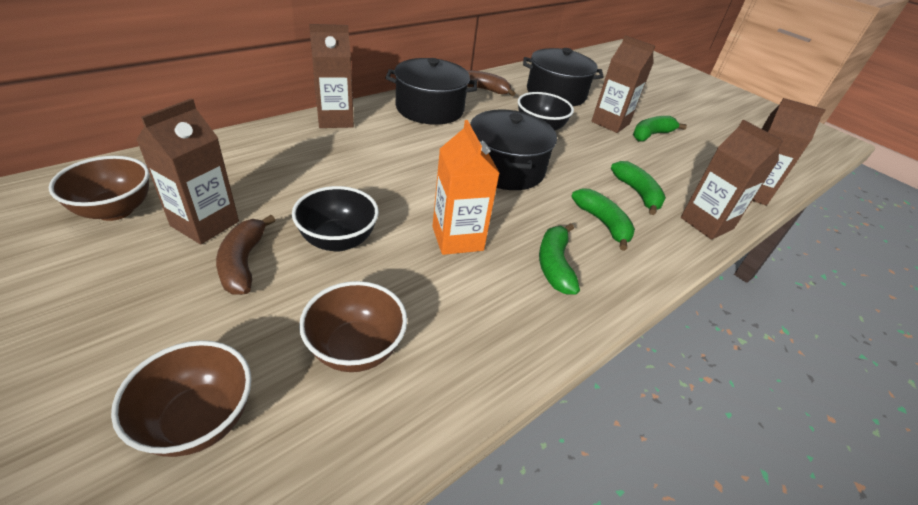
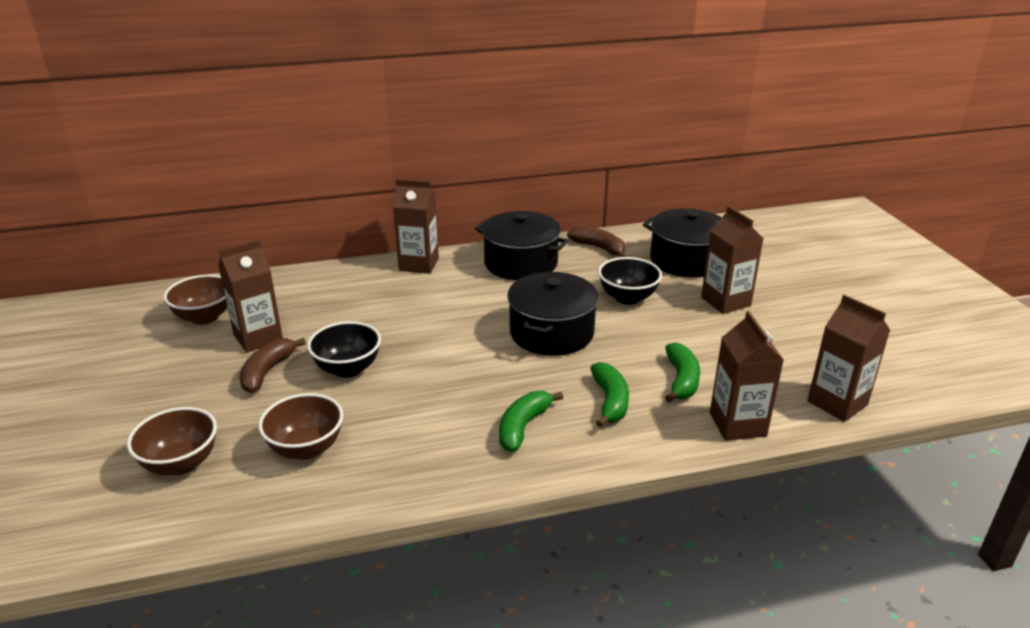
camera: 30 degrees right, 10 degrees down
(457, 238) = (450, 386): orange carton -> none
(651, 135) = (768, 322): green banana -> none

